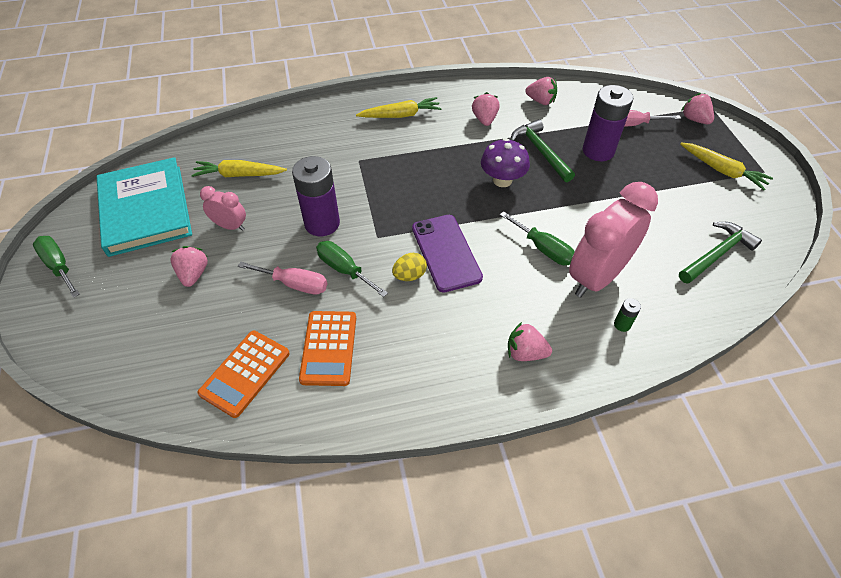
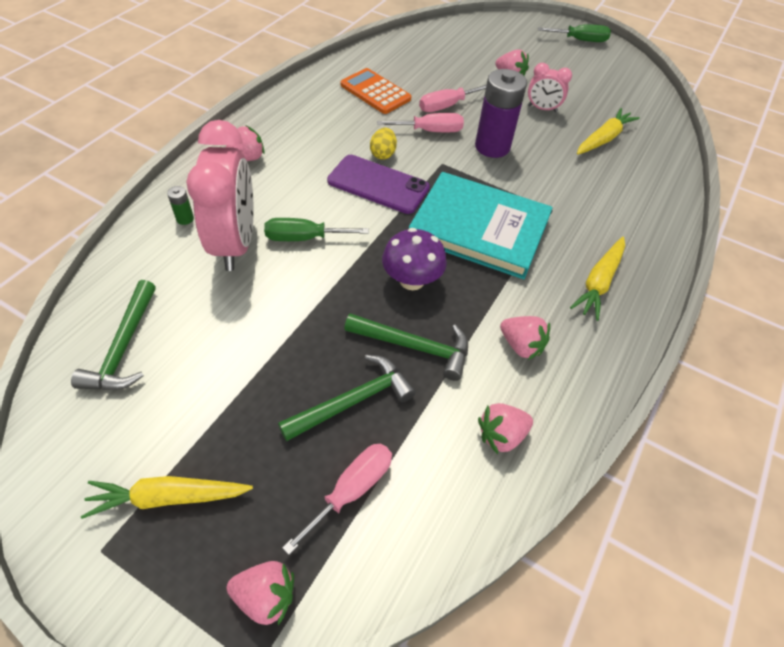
camera: 130 degrees right, 0 degrees up
(145, 209) = (605, 85): turquoise book -> turquoise book (479, 228)
(230, 226) = (542, 109): pink clock -> pink clock turned 45 degrees clockwise
(245, 373) = (402, 60): orange calculator -> none
(344, 270) = (430, 131): green screwdriver -> pink screwdriver
(598, 151) = (353, 401): purple battery -> green hammer

